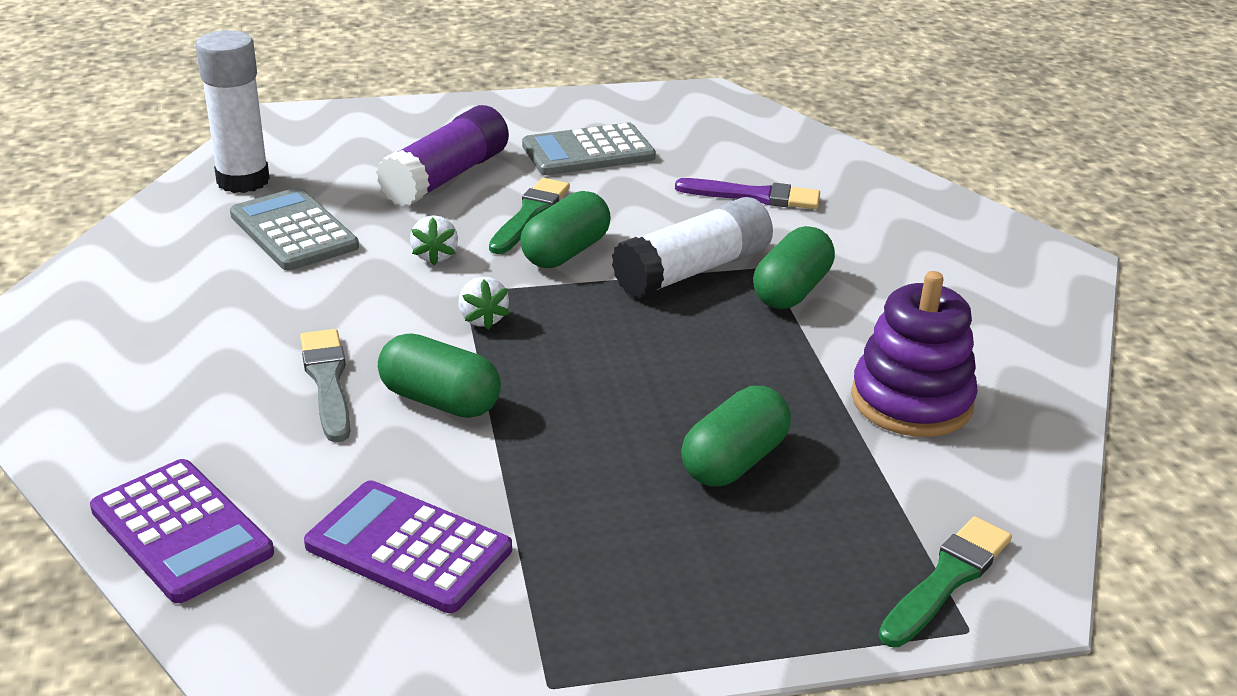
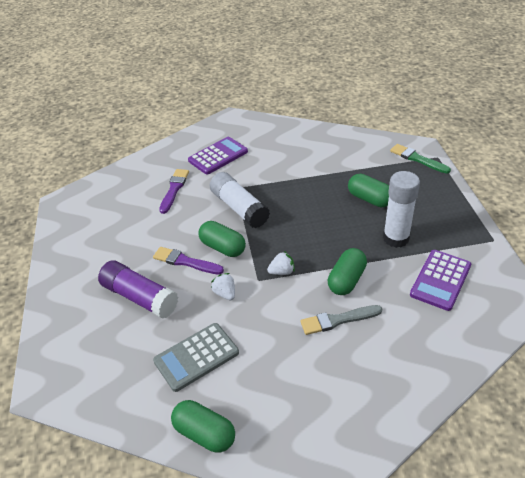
camera: 85 degrees left, 10 degrees up
(182, 531) = (452, 352): purple calculator -> purple calculator (218, 156)
(243, 181) = (130, 394): white glue stick -> white glue stick (396, 238)
(435, 256) = (225, 293): white strawberry -> white strawberry turned 120 degrees counterclockwise
(530, 215) = (185, 262): green brush -> purple brush
(588, 152) = (120, 243): grey calculator -> none
(791, 291) = (255, 182): green capsule -> green capsule (204, 433)
(911, 401) = (326, 158): purple stacking toy -> none

